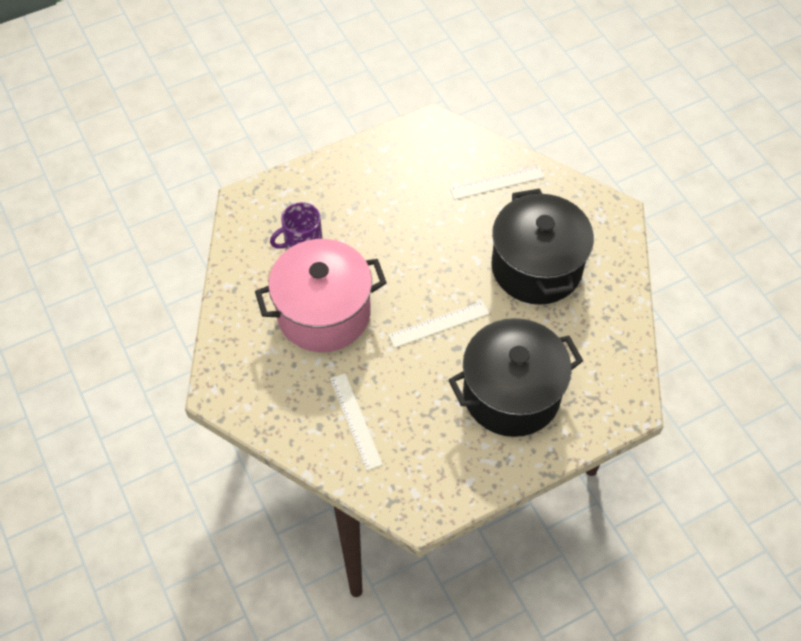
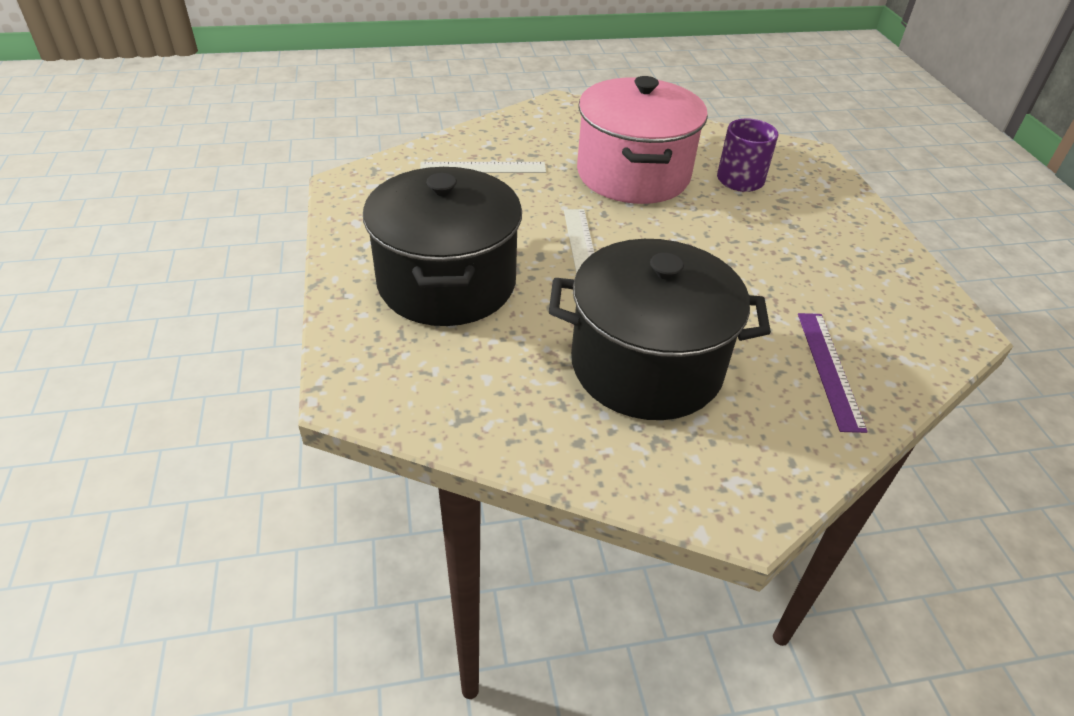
camera: 105 degrees right, 15 degrees down
(497, 183) = (829, 369): white ruler -> purple ruler

